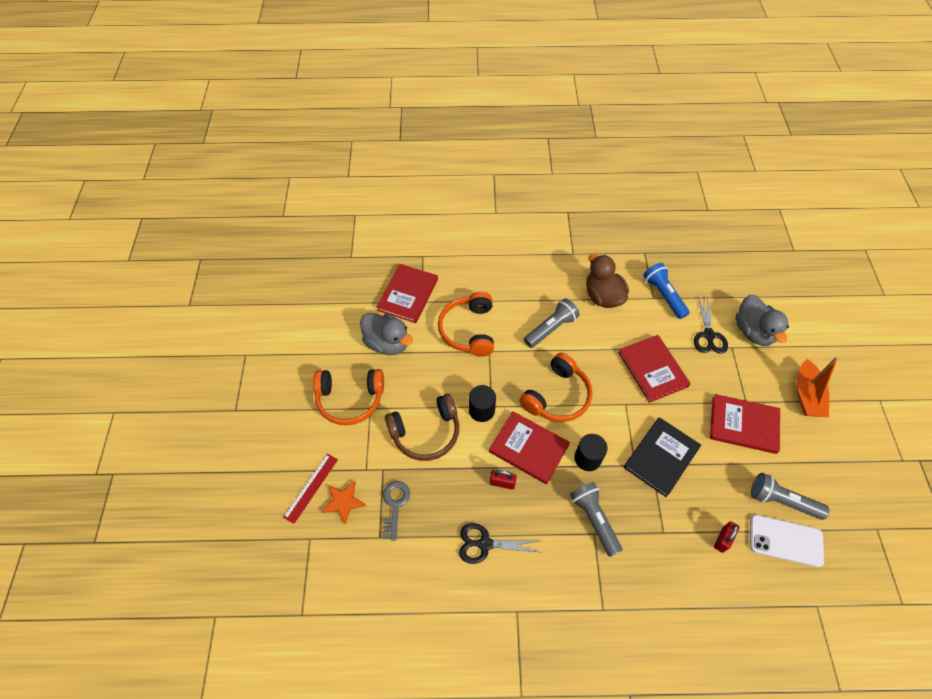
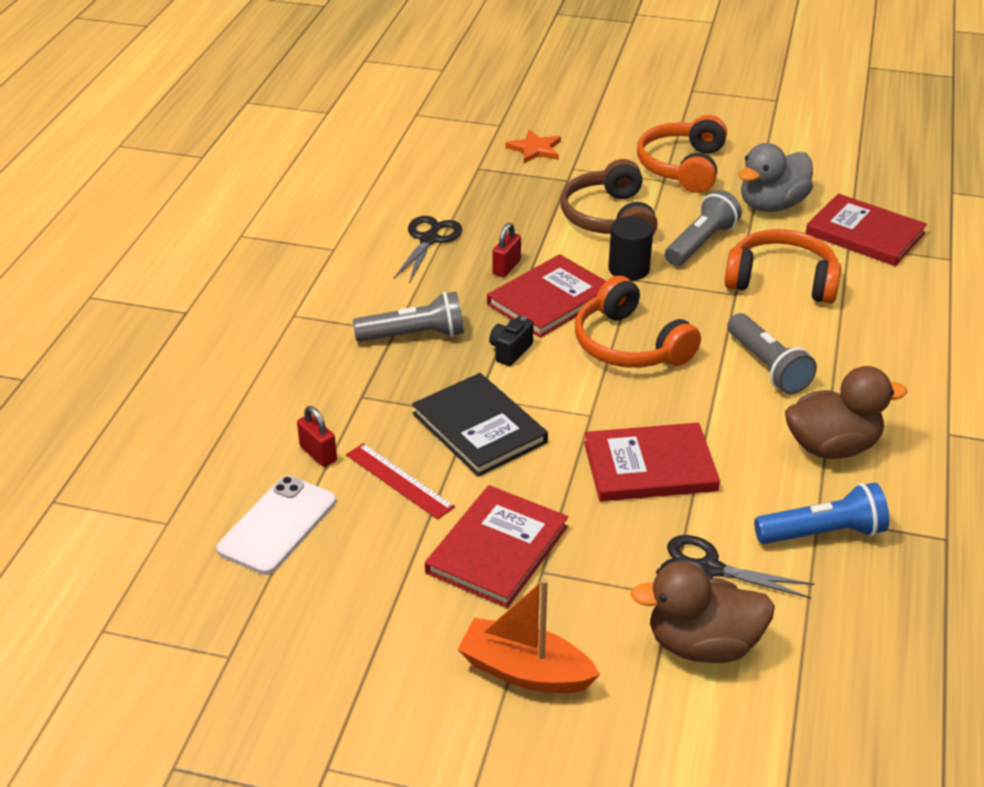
camera: 105 degrees right, 20 degrees down
(311, 487) = (564, 130): red ruler -> red ruler (399, 480)
(395, 505) = (514, 182): grey key -> none
(587, 458) = (510, 351): black cylinder -> black camera
(753, 331) = (702, 645): grey duck -> brown duck
(781, 501) = (340, 546): grey flashlight -> grey flashlight (700, 243)

